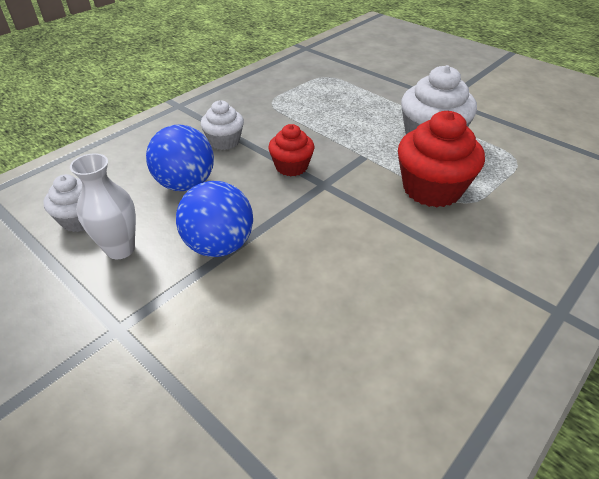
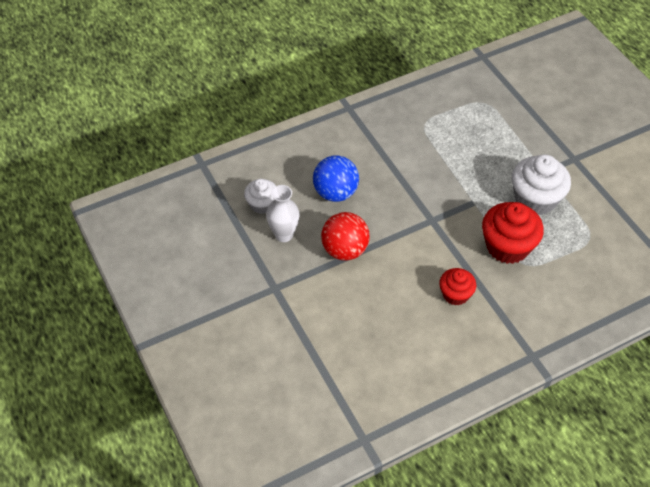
camera: 20 degrees right, 10 degrees up
(219, 246) = (345, 250): blue ball -> red ball
(224, 141) = (374, 158): white cupcake -> none
(291, 167) = (415, 197): red cupcake -> red cupcake (455, 294)

